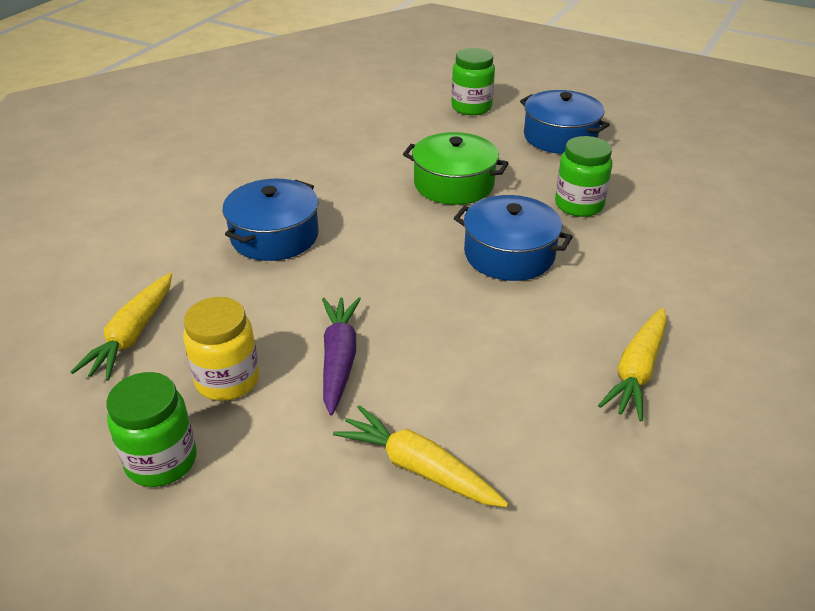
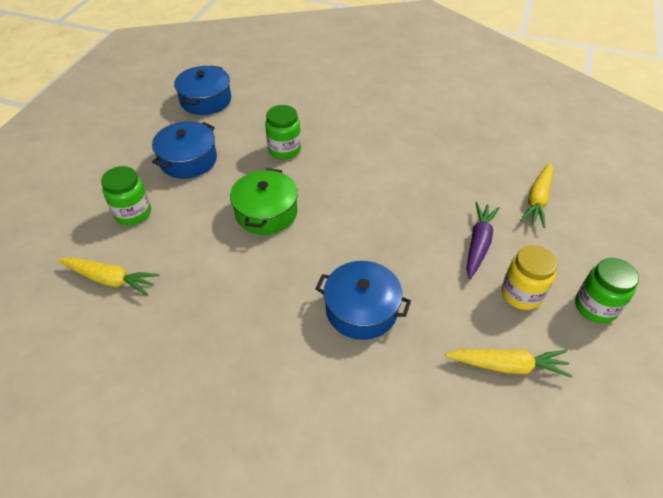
camera: 100 degrees left, 10 degrees up
(339, 359) = (478, 244): purple carrot -> purple carrot turned 120 degrees clockwise
(509, 254) = (349, 179): blue pot -> blue pot (206, 100)
(637, 371) = (435, 130): yellow carrot -> yellow carrot (110, 279)

